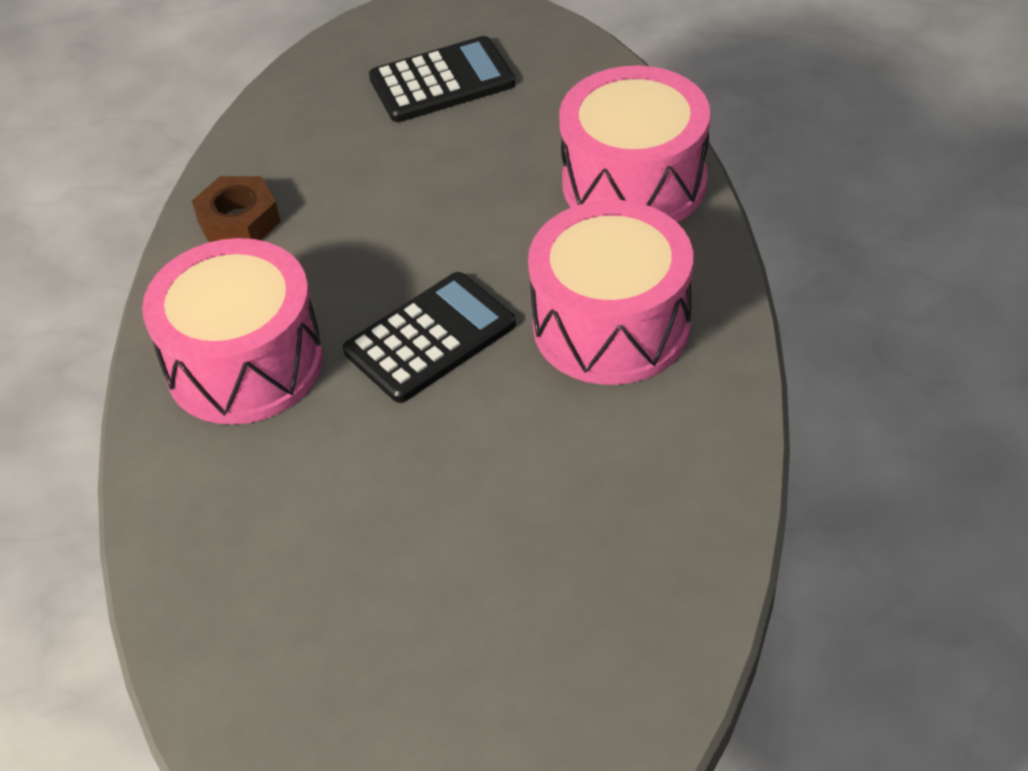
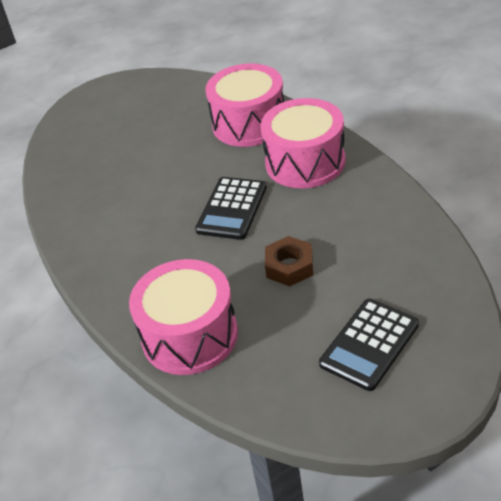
camera: 150 degrees right, 5 degrees down
(238, 221) = (385, 209): brown nut -> brown nut (289, 266)
(611, 325) = (149, 254): pink drum -> pink drum (249, 123)

